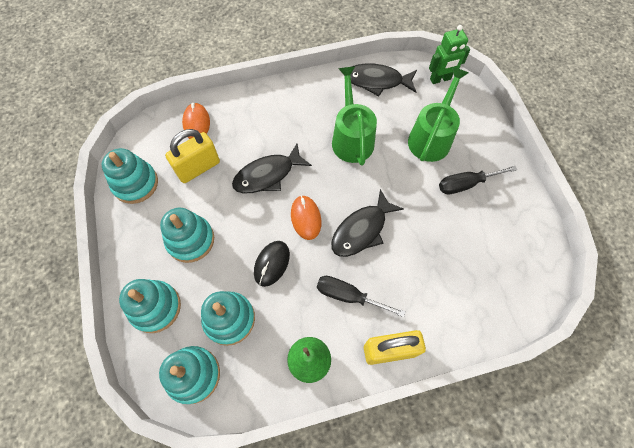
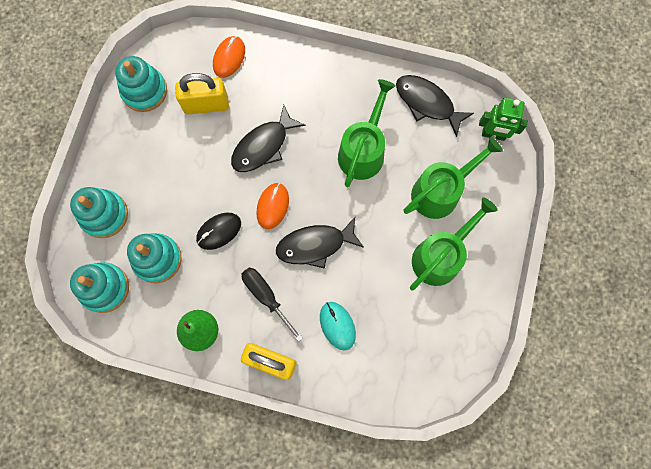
camera: 30 degrees right, 10 degrees up
(190, 240) = (163, 171): turquoise stacking toy -> none
(267, 175) = (263, 146): black fish -> black fish turned 45 degrees counterclockwise
(424, 285) = (337, 325): none -> turquoise mouse
(466, 184) = (440, 256): black screwdriver -> green watering can

